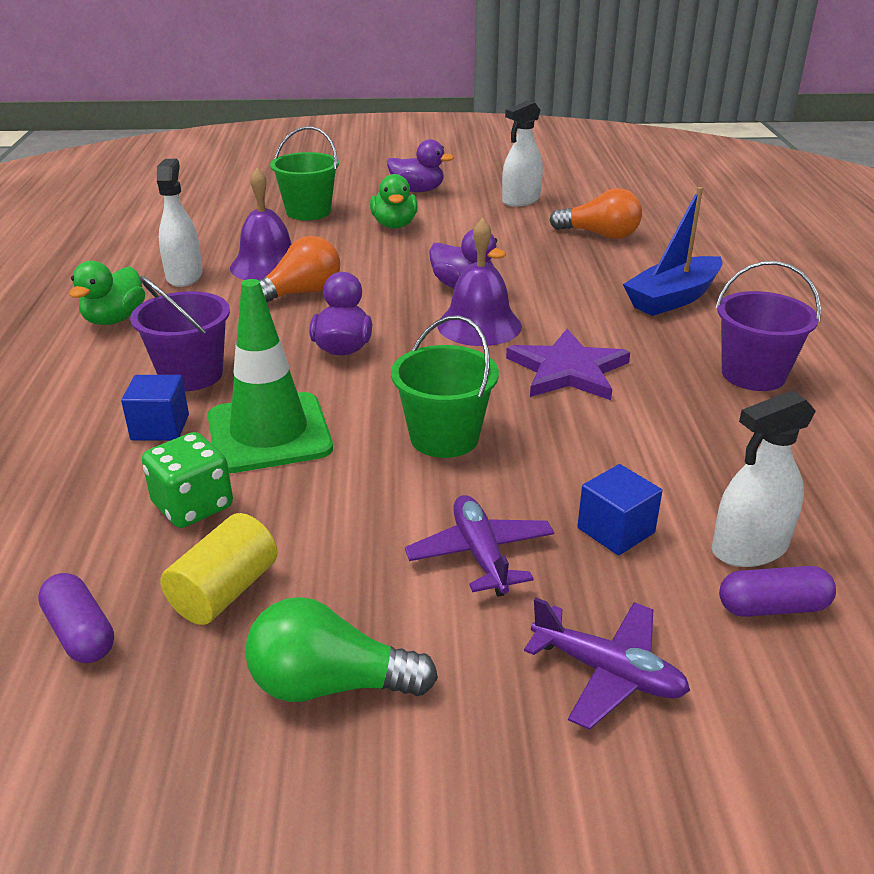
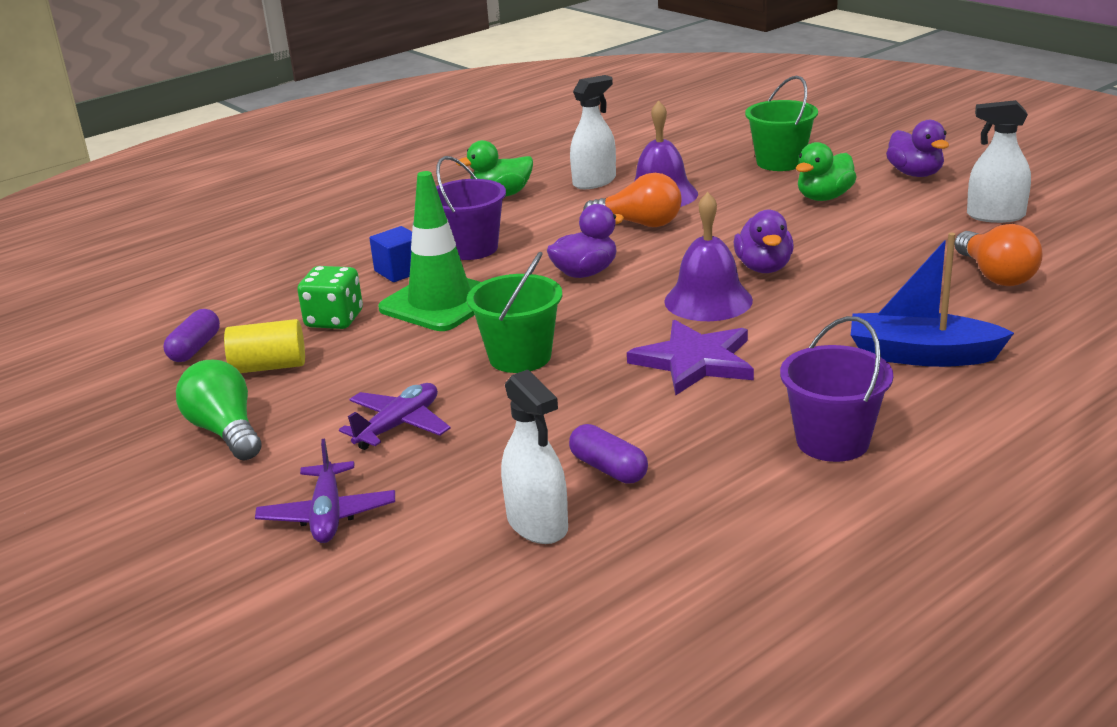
camera: 55 degrees right, 5 degrees down
(615, 530) = (489, 463): blue cube -> none
(749, 548) = (537, 524): white spray bottle -> white spray bottle turned 150 degrees counterclockwise
(772, 607) = (472, 556): purple capsule -> purple capsule (608, 469)

